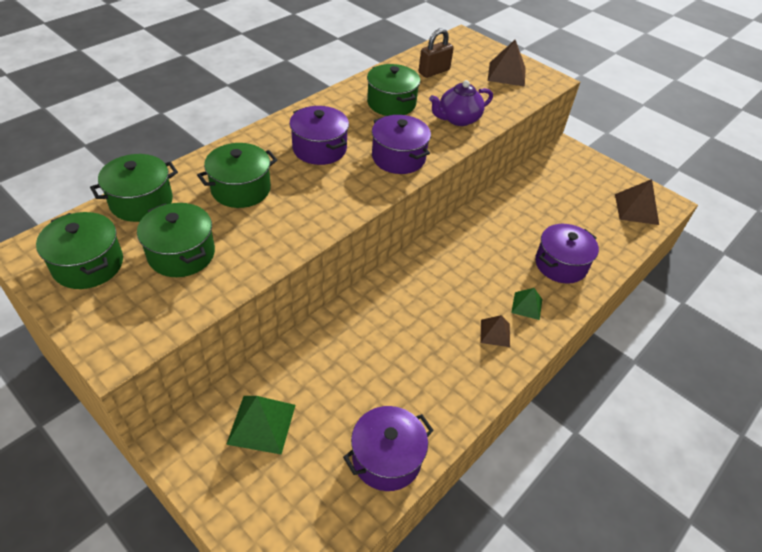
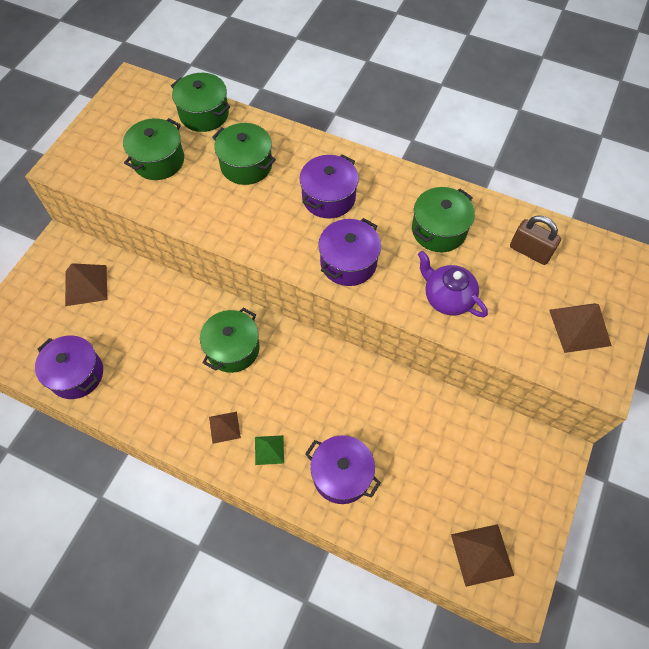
camera: 75 degrees right, 15 degrees up
(88, 265) = (130, 117): green pot -> green pot (233, 349)
(261, 424) = (86, 285): green pyramid -> brown pyramid

